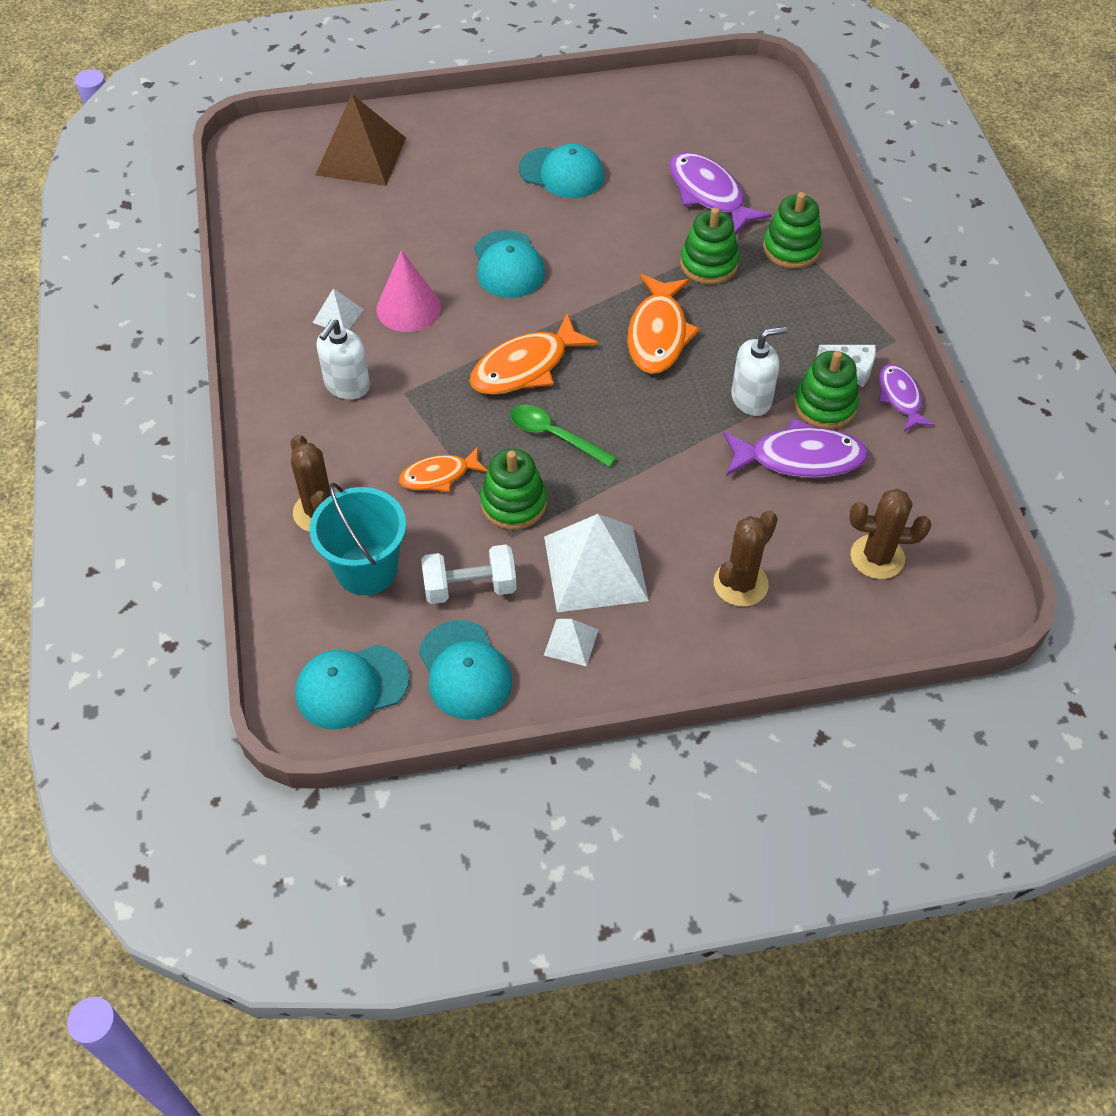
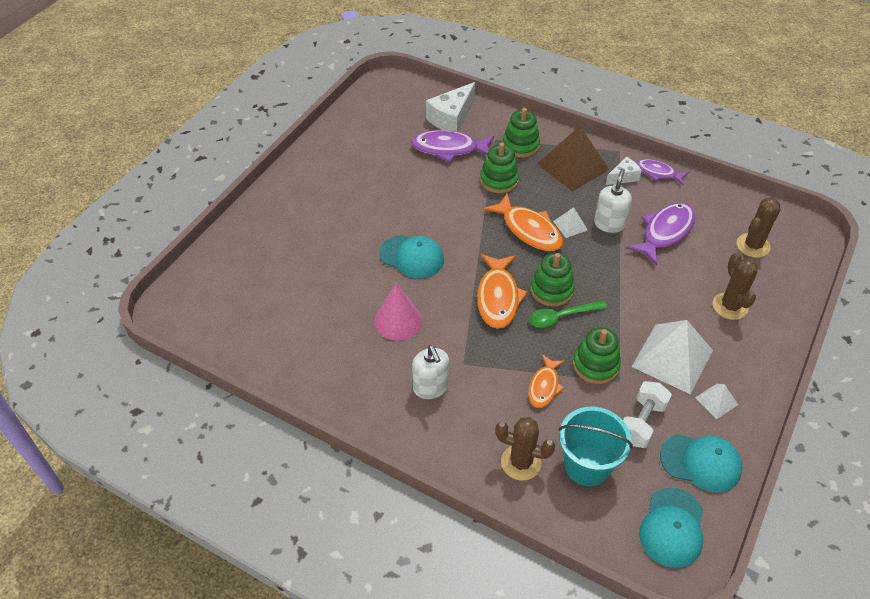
camera: 50 degrees left, 5 degrees down
(338, 316) = (368, 357): white pyramid -> white pyramid (570, 225)
(360, 156) = (245, 266): brown pyramid -> brown pyramid (572, 166)
(562, 173) = (366, 192): turquoise cap -> none
(762, 166) = (451, 118): none -> white cheese
(825, 405) = (638, 201): green stacking toy -> green stacking toy (551, 290)

